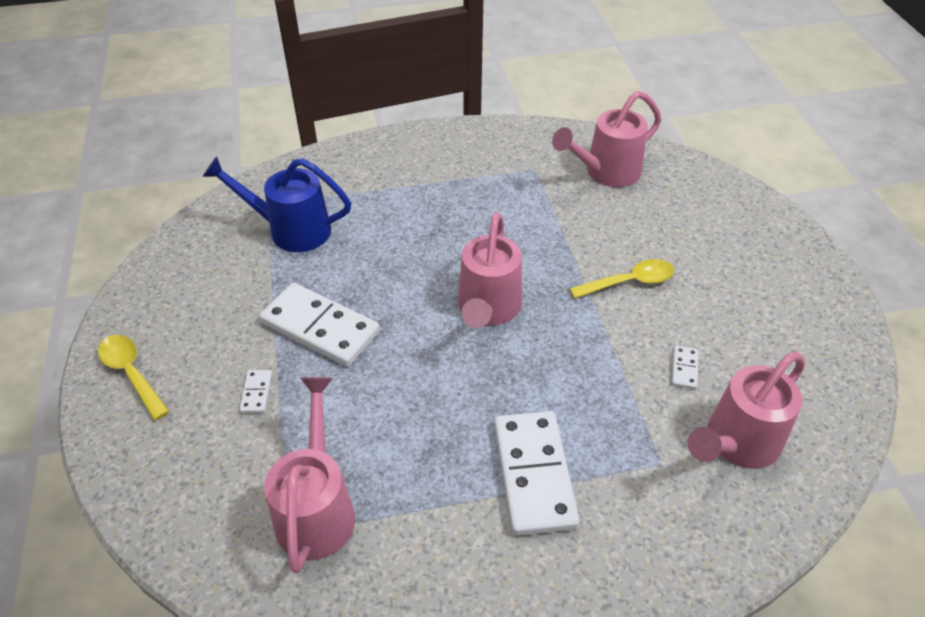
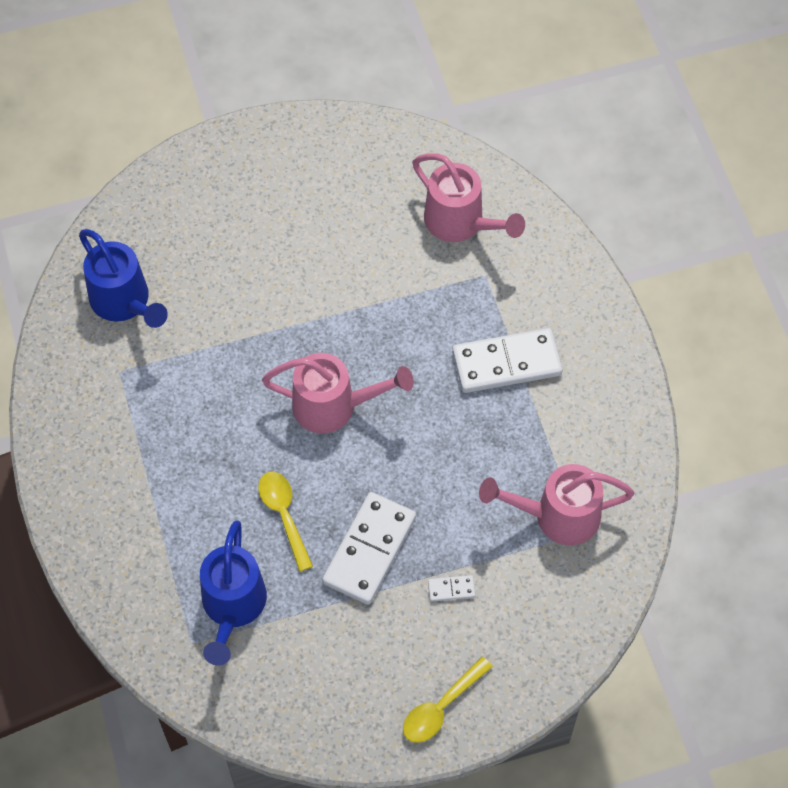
camera: 95 degrees left, 15 degrees up
(606, 173) = (124, 303): pink watering can -> blue watering can
(629, 282) = (289, 288): yellow spoon -> yellow spoon (284, 515)
(684, 369) = (389, 252): white domino -> none

